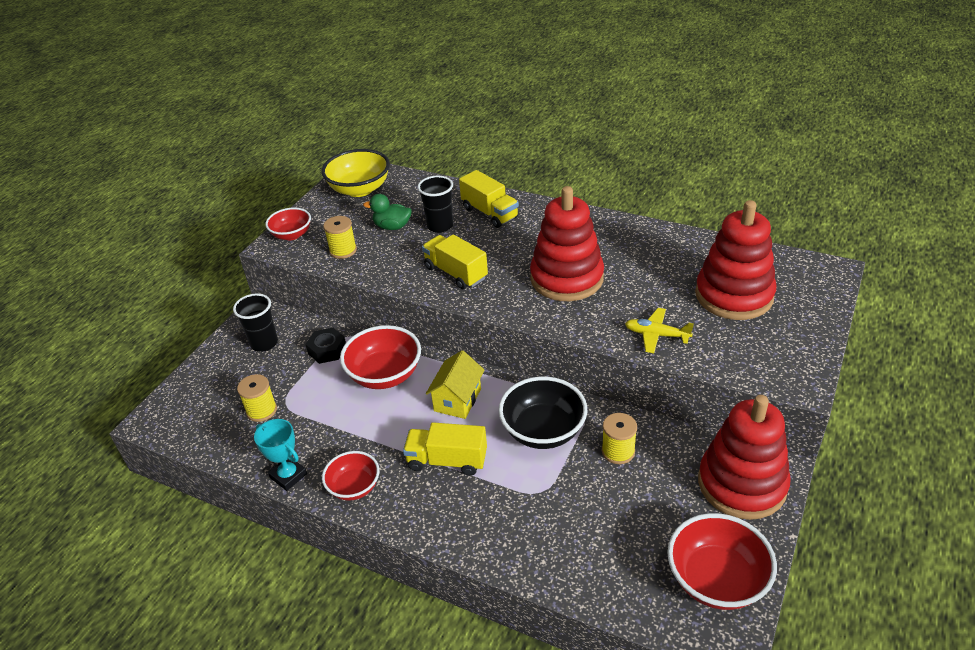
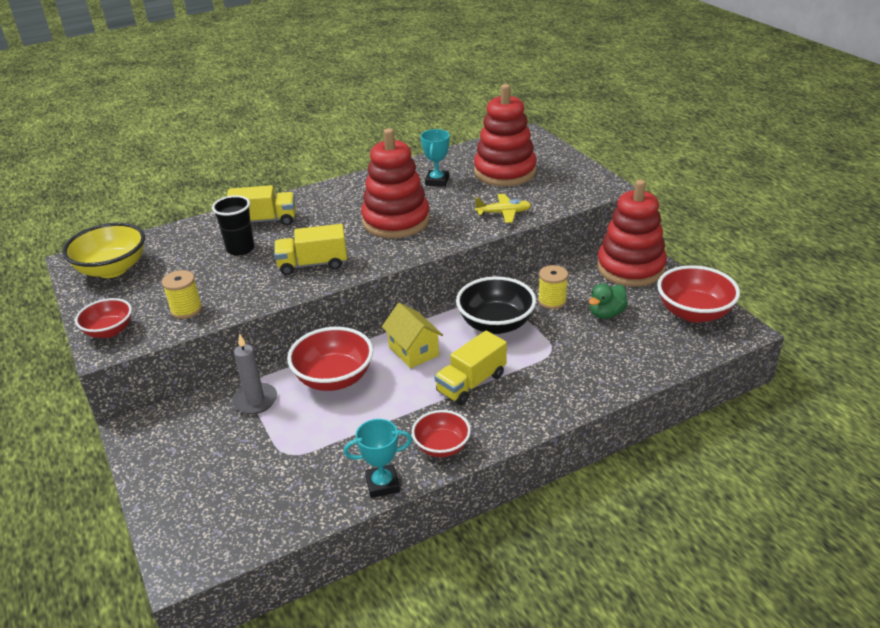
camera: 55 degrees left, 5 degrees down
(261, 410) = (277, 473): yellow spool -> none
(264, 343) = (185, 439): black cup -> none
(327, 350) = (255, 401): black nut -> grey candle
(392, 227) = (199, 272): green duck -> green duck (606, 314)
(656, 335) = (503, 213): yellow plane -> yellow plane turned 150 degrees counterclockwise
(661, 264) = (437, 181): none -> turquoise trophy

